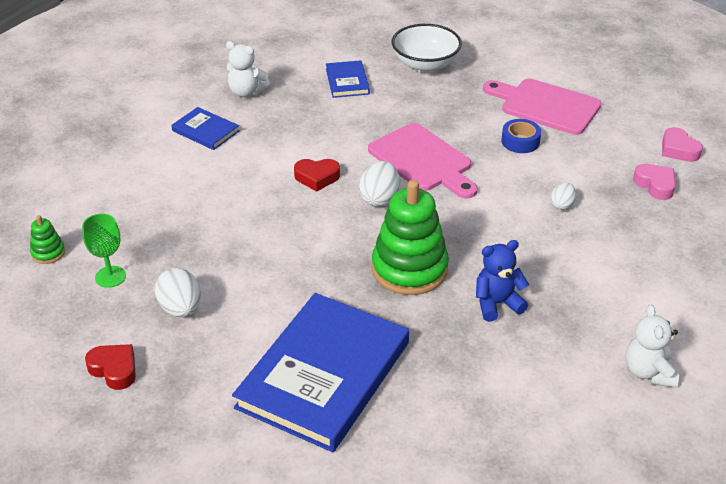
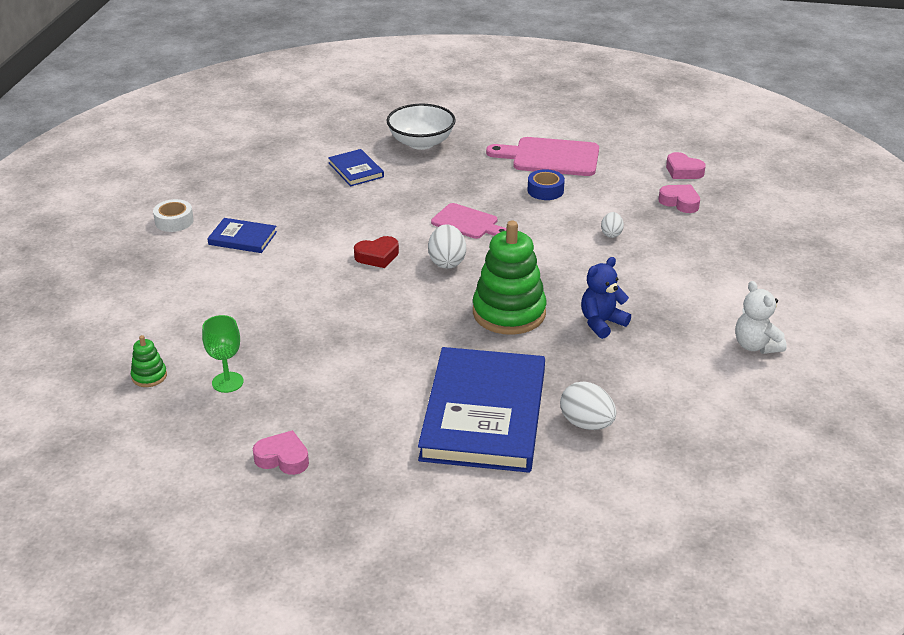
camera: 20 degrees left, 5 degrees down
(114, 369) = (283, 458): red heart -> pink heart
(156, 100) = (174, 221): none -> white tape
(181, 309) = (315, 393): white egg -> white egg (586, 424)
(246, 92) = (262, 197): white teddy bear -> none
(423, 160) = (467, 222): pink cutting board -> pink cutting board, size x0.64

